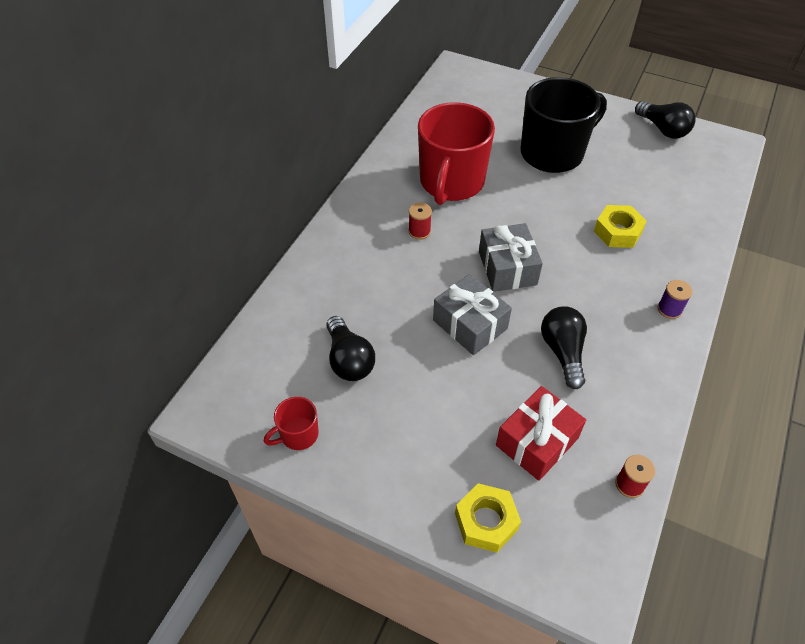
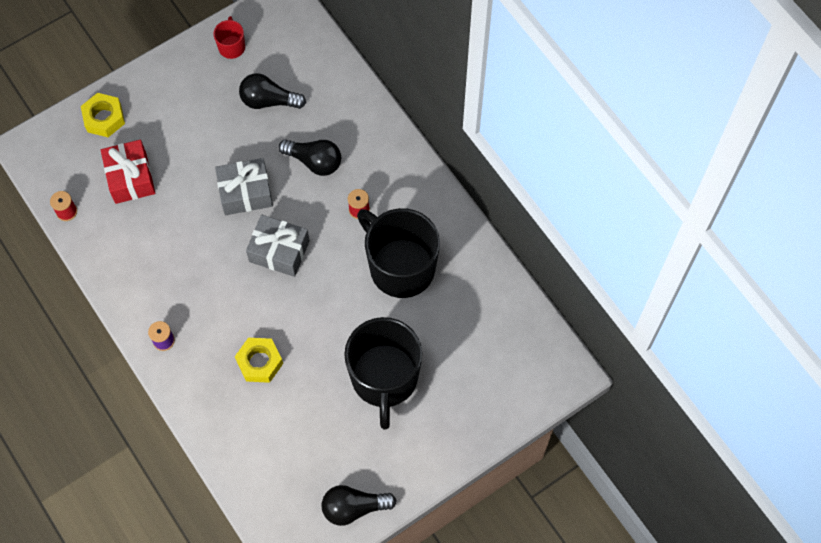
camera: 120 degrees right, 15 degrees up
(451, 183) = (400, 266): red mug -> black mug
(563, 352) = (181, 239): black light bulb -> black light bulb (314, 161)

